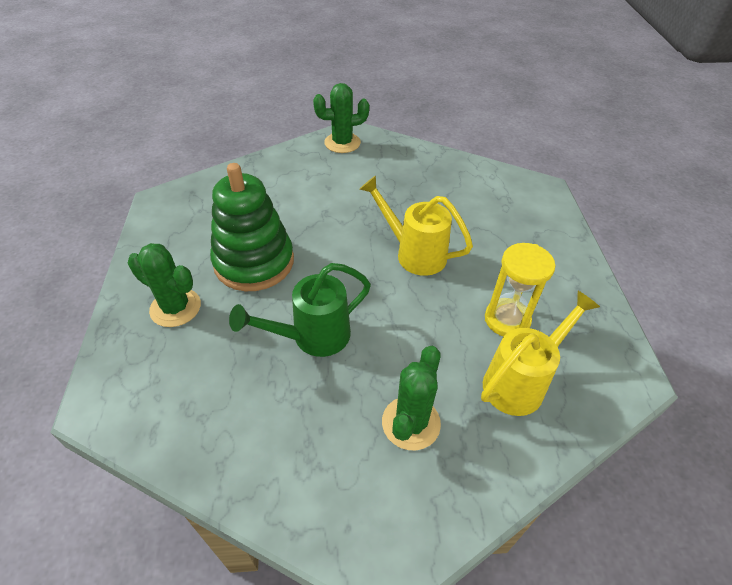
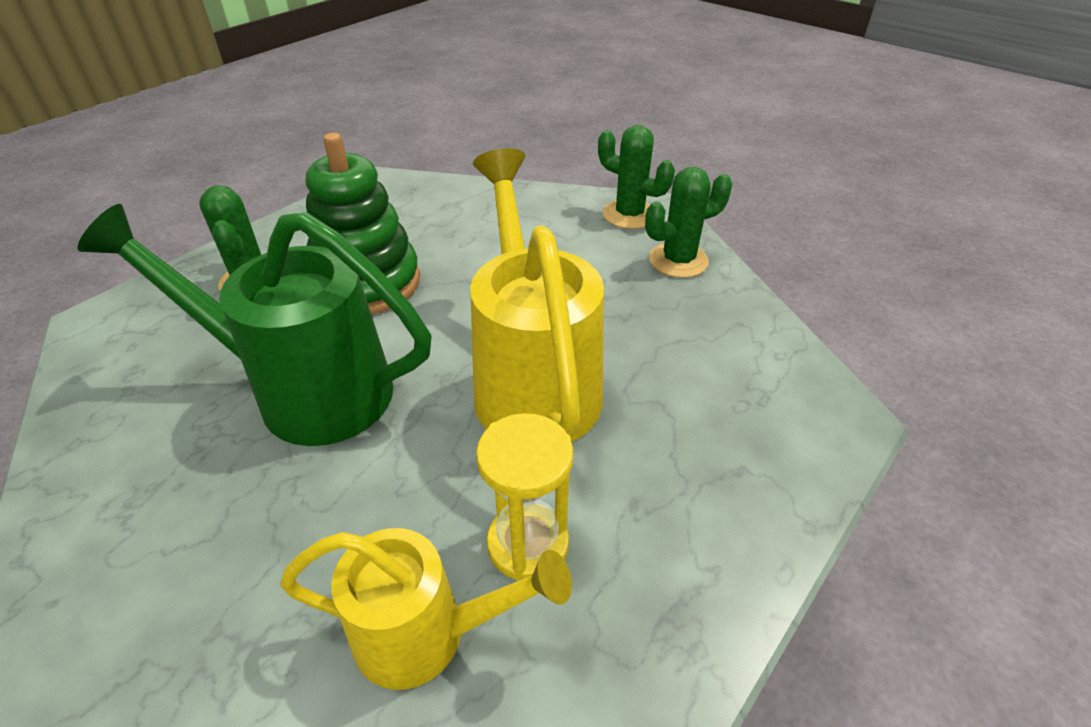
camera: 45 degrees right, 5 degrees down
(313, 337) = (306, 390): green watering can -> green watering can, size x1.61
(411, 423) = (251, 559): green cactus -> green cactus (678, 260)
(414, 253) = (533, 380): yellow watering can -> yellow watering can, size x1.61

